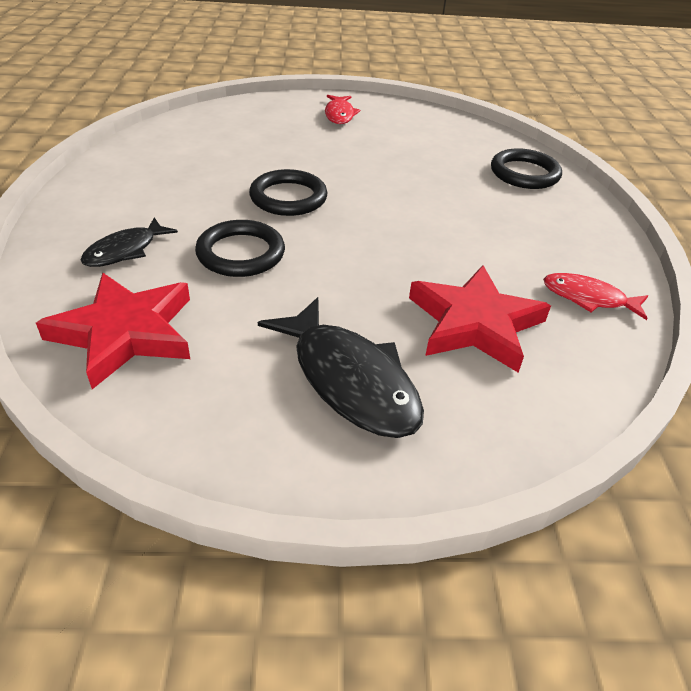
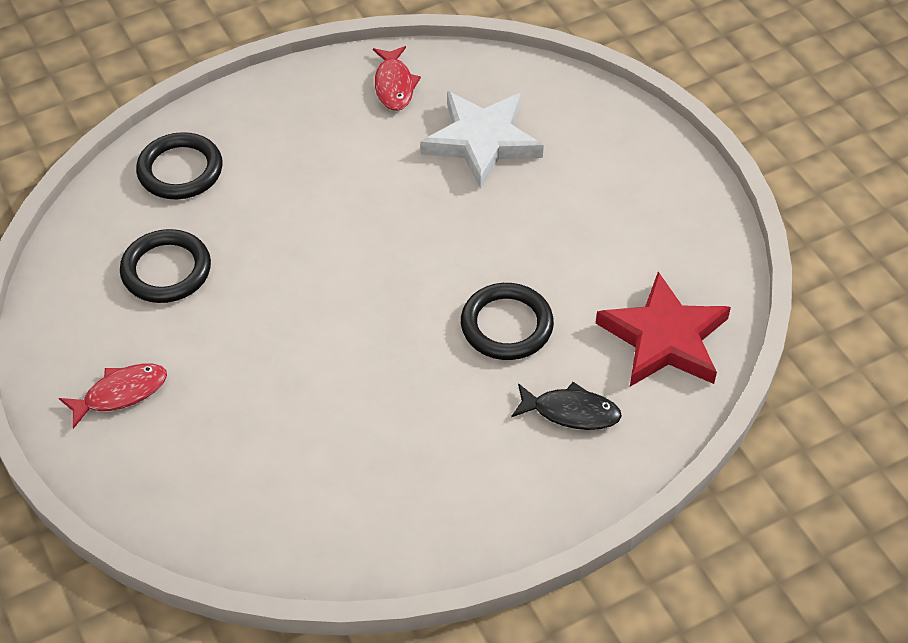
camera: 115 degrees left, 10 degrees up
(288, 197) = (380, 340): black ring -> black ring (166, 270)
(349, 380) = (601, 188): black fish -> none
(475, 323) = (482, 141): red star -> white star

